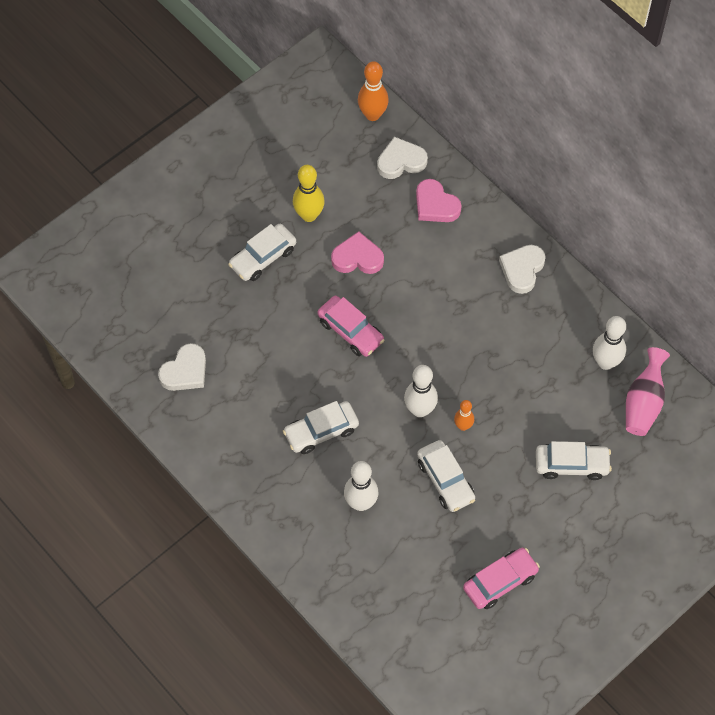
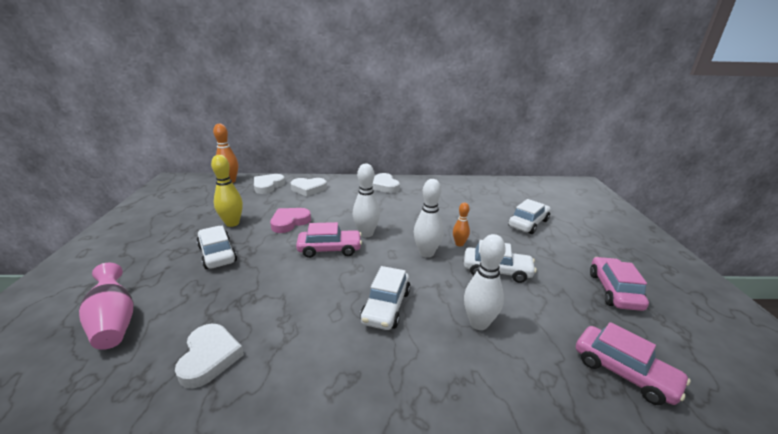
camera: 50 degrees left, 35 degrees down
(263, 257) = (217, 254): white car -> white car turned 150 degrees clockwise
(392, 613) = (624, 372): none -> pink car
(435, 205) = (308, 189): pink heart -> white heart
(605, 362) = (469, 190): white bowling pin -> white bowling pin (366, 234)
(643, 403) = (506, 191): pink vase -> pink vase (114, 322)

